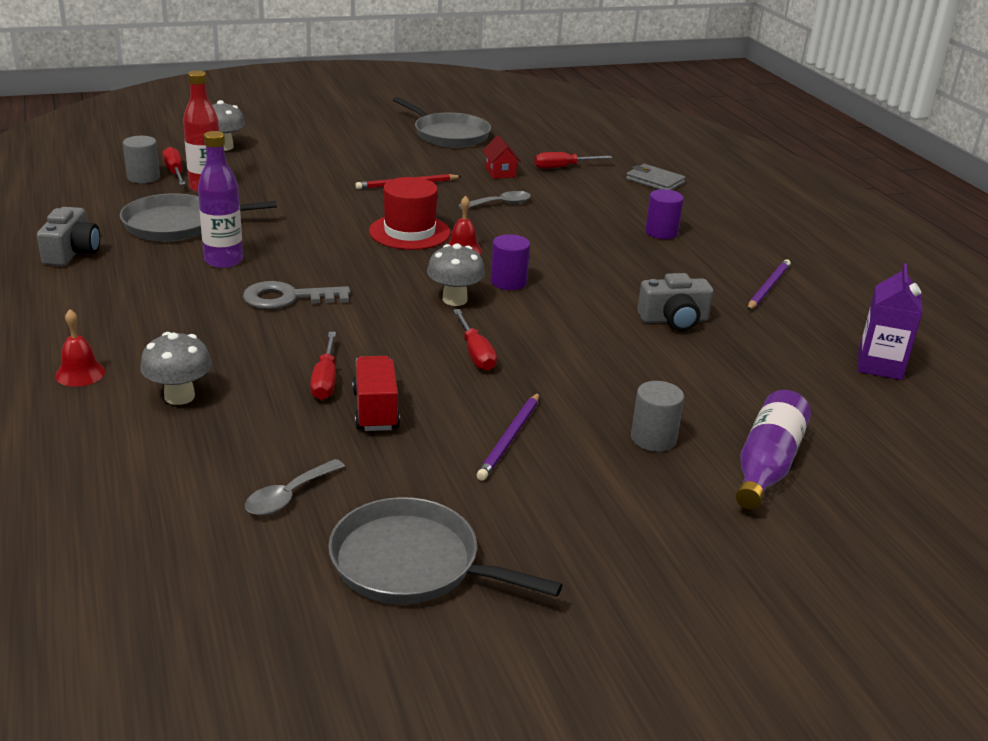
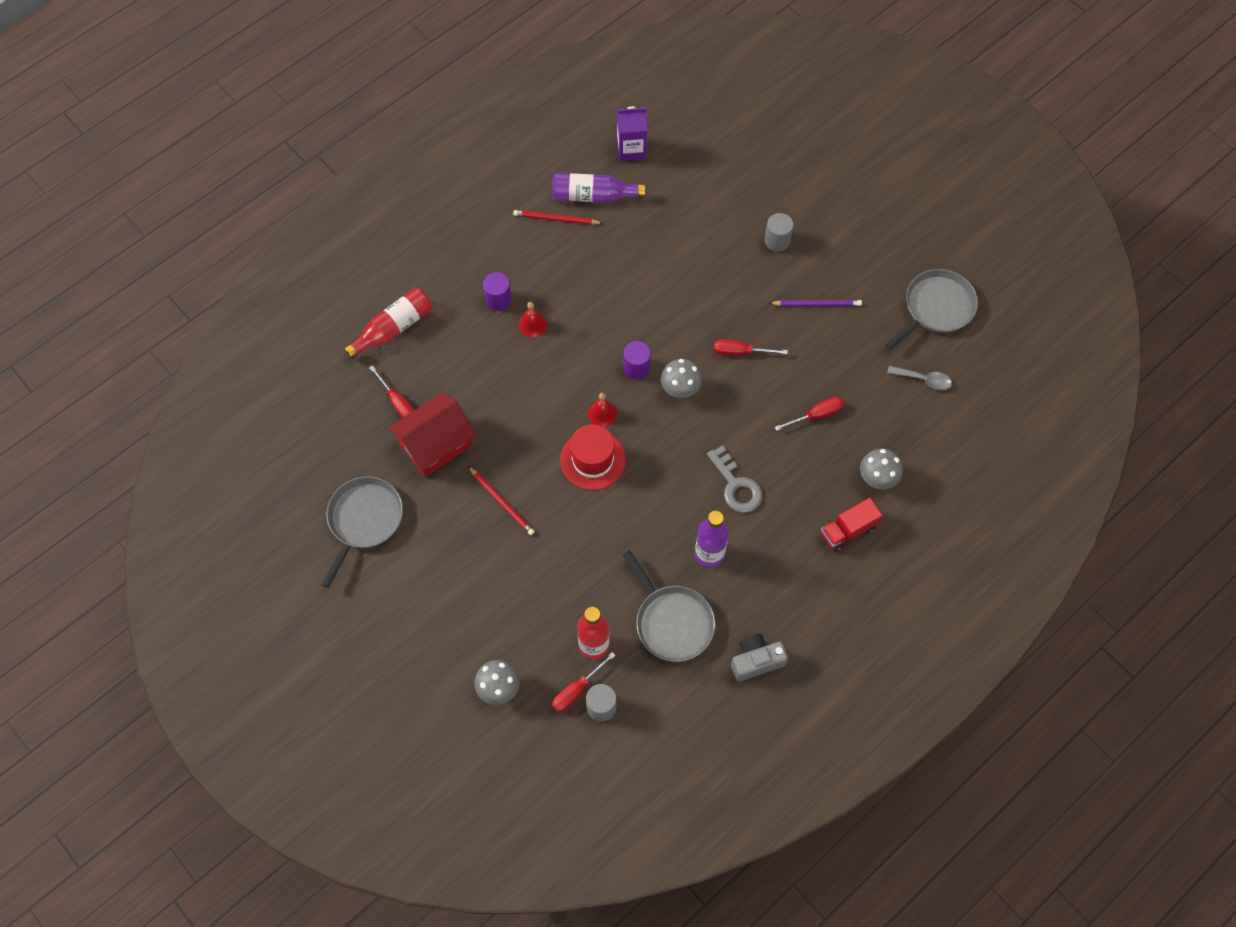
camera: 110 degrees left, 35 degrees up
(80, 373) = (888, 544): red bell -> red bell (532, 324)
(375, 410) = (830, 376): red truck -> red truck (848, 530)
(412, 563) = (936, 308): grey pan -> grey pan turned 135 degrees counterclockwise
(475, 353) = (740, 352): red screwdriver -> red screwdriver turned 135 degrees counterclockwise
(500, 172) = (436, 445): red house -> red house, size x2.08
(500, 204) = (504, 420): grey spoon -> none
(654, 181) = (393, 328): grey wallet -> red bottle
(674, 320) = (635, 261): grey camera -> none
(766, 465) = (770, 187): purple bottle -> purple bottle (593, 196)
(768, 287) = (556, 219): purple pencil -> red pencil

